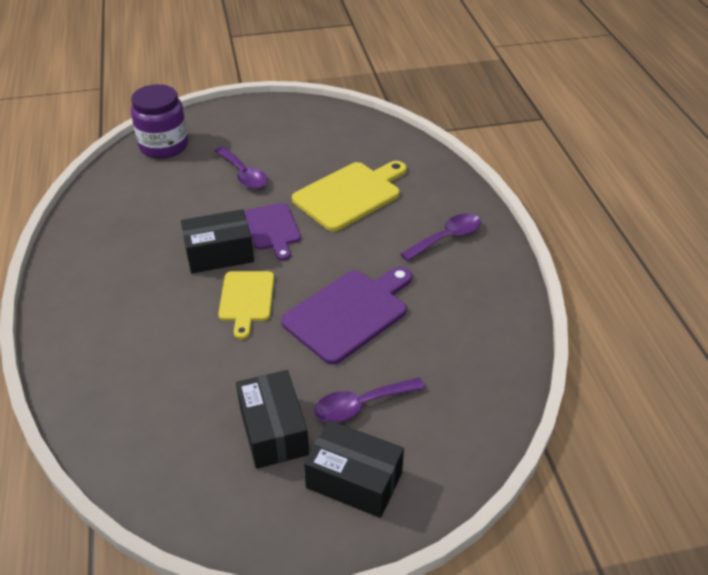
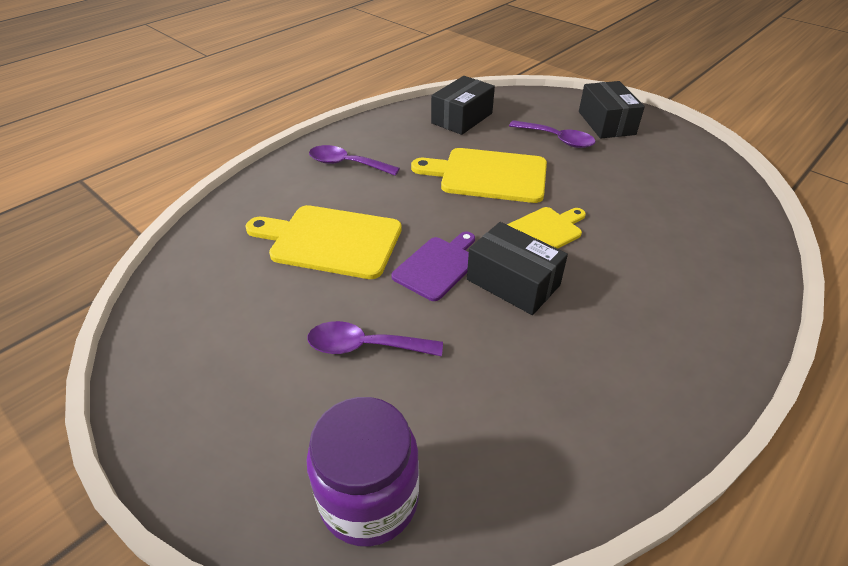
camera: 125 degrees left, 0 degrees up
(244, 174) = (364, 346): purple spoon -> purple spoon turned 105 degrees counterclockwise
(273, 430) = (624, 161): black box -> black box (462, 118)
(349, 313) = (488, 175): purple cutting board -> yellow cutting board

